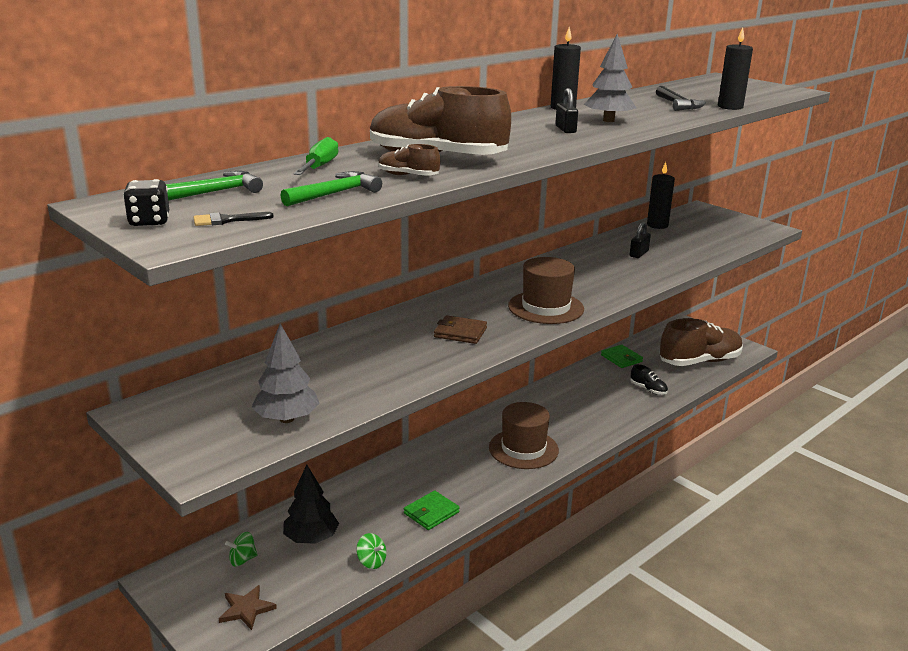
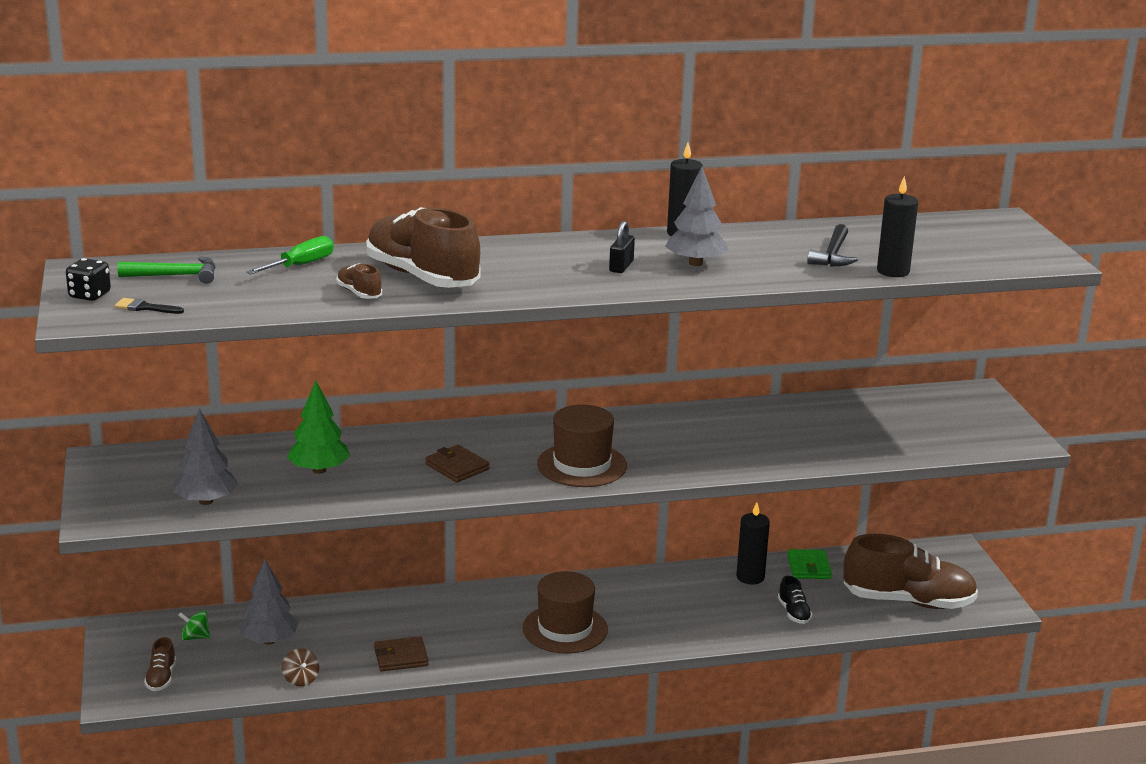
camera: 30 degrees right, 0 degrees up
(246, 609) = (161, 678): brown star -> brown shoe
(311, 538) = (269, 640): black tree -> grey tree
(335, 194) = (265, 299): green hammer -> none
(354, 365) = (319, 470): none -> green tree
(371, 562) = (301, 679): green spinning top -> brown spinning top
(431, 513) = (401, 657): green wallet -> brown wallet
(639, 254) = (788, 431): black padlock -> none
(657, 225) = (875, 401): black candle -> black candle (750, 577)

